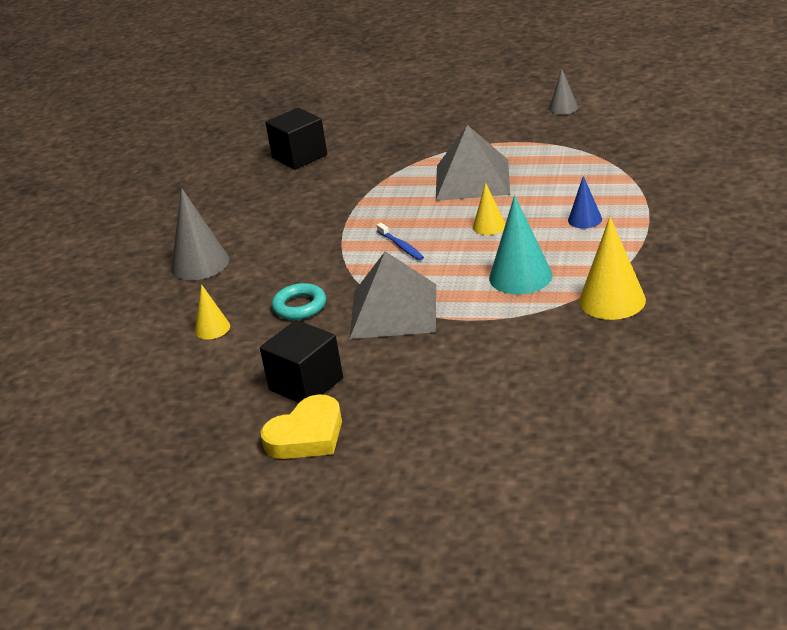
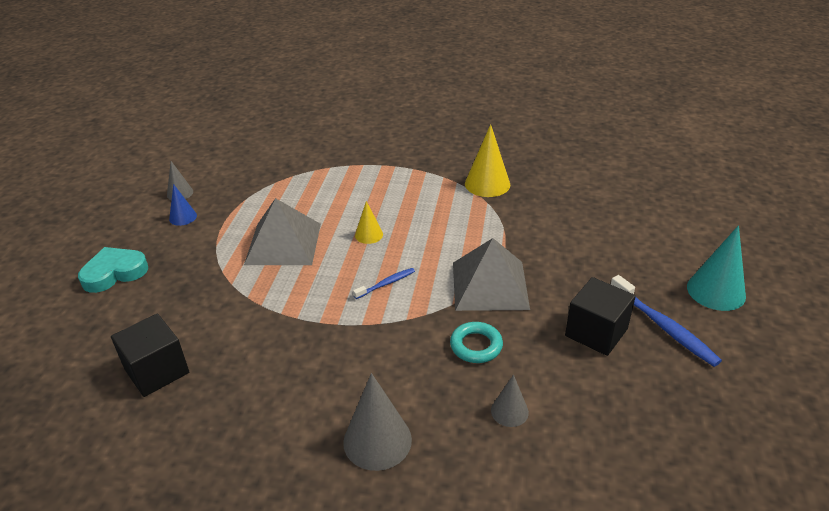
camera: 95 degrees left, 5 degrees up
(212, 328) = (509, 411): yellow cone -> grey cone
(307, 435) = (664, 327): yellow heart -> blue toothbrush
(427, 109) = (114, 273): none -> turquoise heart
(520, 276) = (449, 220): turquoise cone -> turquoise cone (716, 291)
(585, 219) = (375, 190): blue cone -> blue cone (183, 217)

